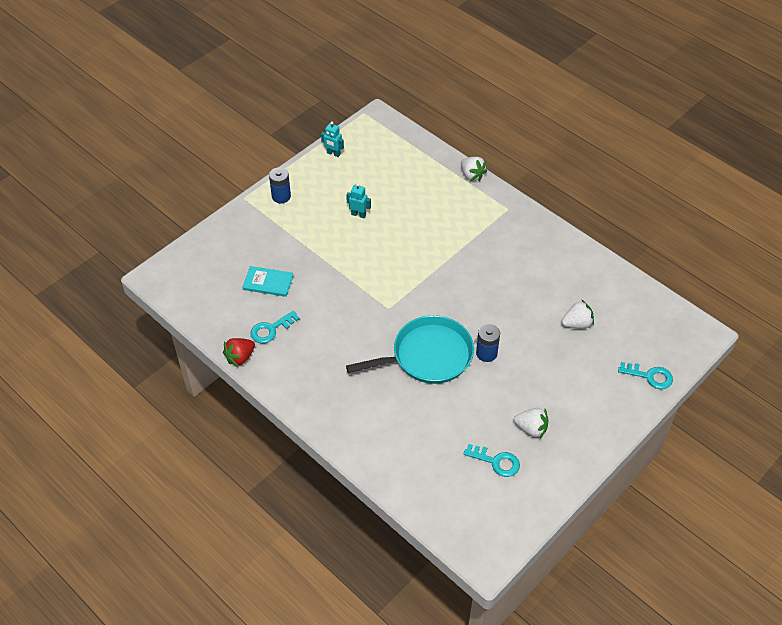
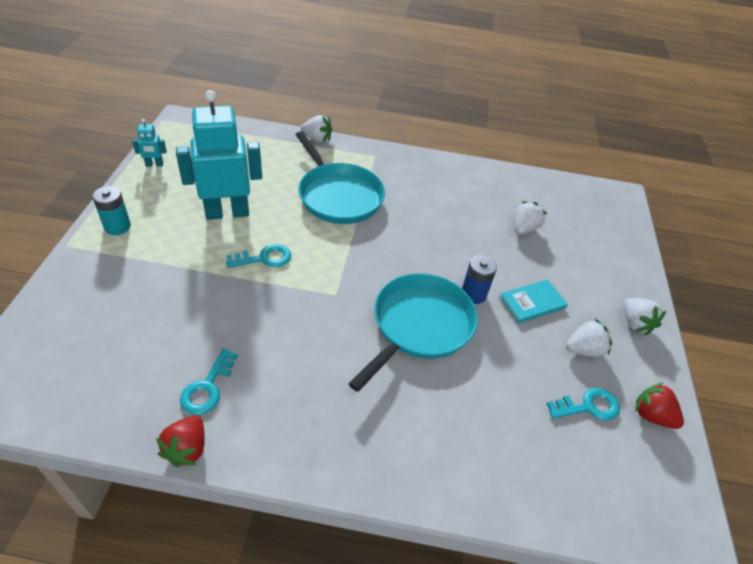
camera: 40 degrees left, 5 degrees down
(268, 282) = (164, 330): turquoise book -> turquoise book (532, 302)
(281, 196) = (117, 226): blue battery -> turquoise battery
(358, 214) = (227, 212): turquoise robot -> turquoise robot, size x2.39
(449, 233) = (338, 196): none -> turquoise pan
(535, 490) = (651, 415): none -> red strawberry
(592, 432) = (635, 323): none -> white strawberry
(649, 376) = (623, 247): turquoise key -> turquoise key (264, 258)

